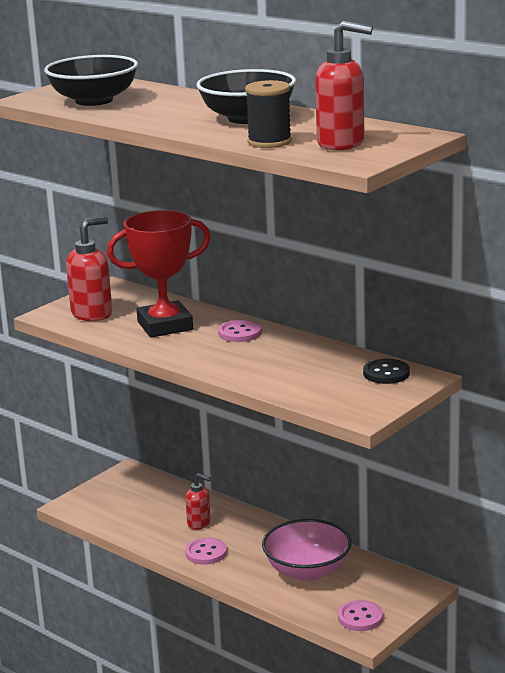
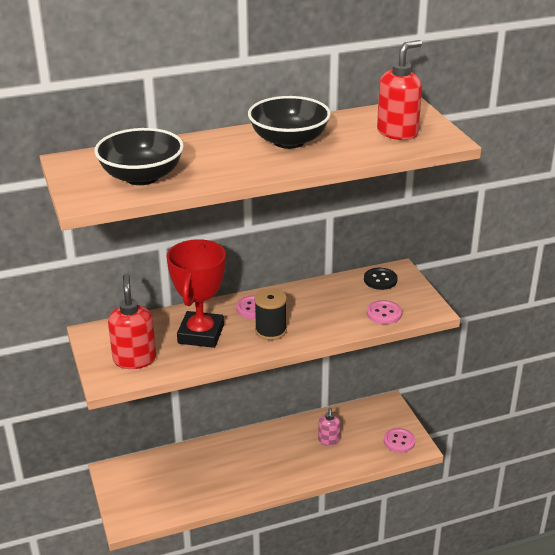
camera: 60 degrees left, 10 degrees up
(199, 523) = (223, 464): red soap dispenser -> none
(206, 553) = (264, 477): pink button -> pink button (384, 313)
(269, 142) = (361, 151): black spool -> black spool (270, 330)
(307, 571) = (328, 440): pink bowl -> pink soap dispenser

